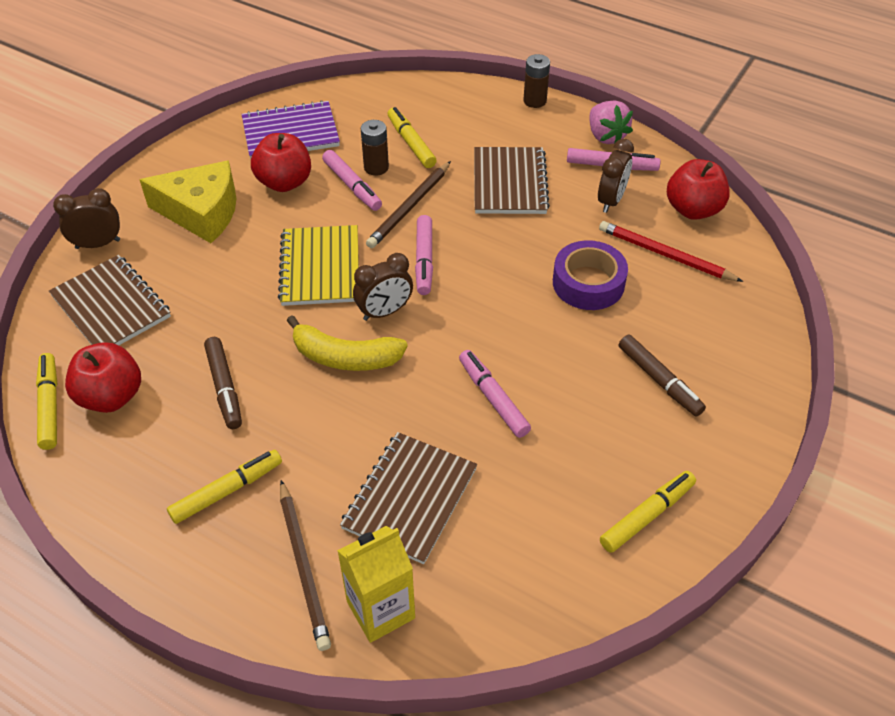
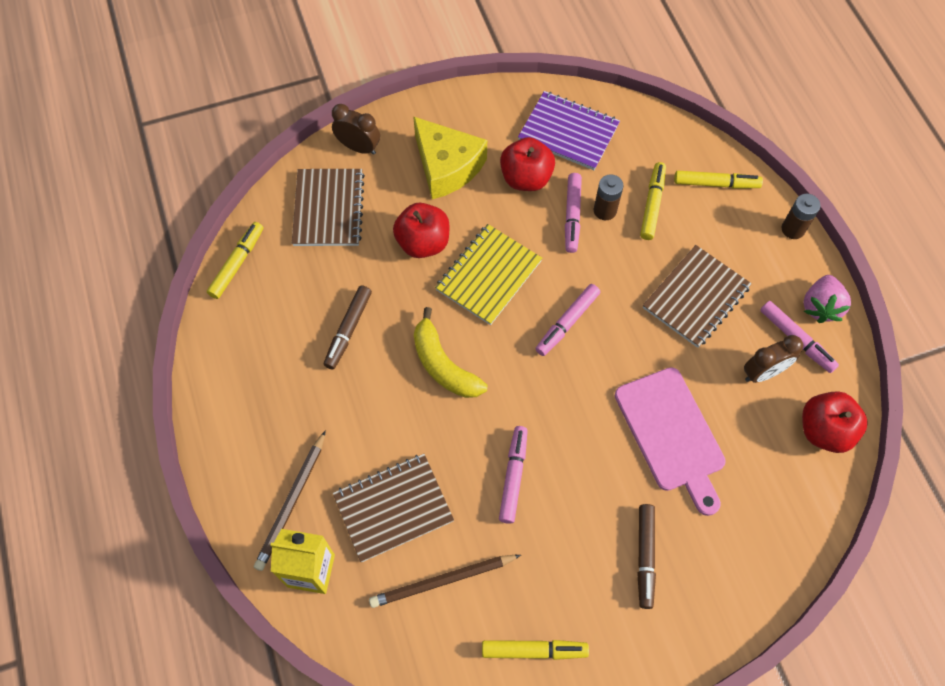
camera: 40 degrees right, 15 degrees up
(111, 396) = (277, 284): red apple -> red apple (423, 243)
(227, 491) = (290, 411): yellow marker -> yellow marker (716, 184)
(384, 312) = (501, 347): brown clock -> none
(410, 207) = (598, 266): brown pencil -> brown pencil (442, 581)
(588, 283) = (671, 434): purple tape -> pink cutting board
(665, 255) = (757, 455): red pencil -> none

